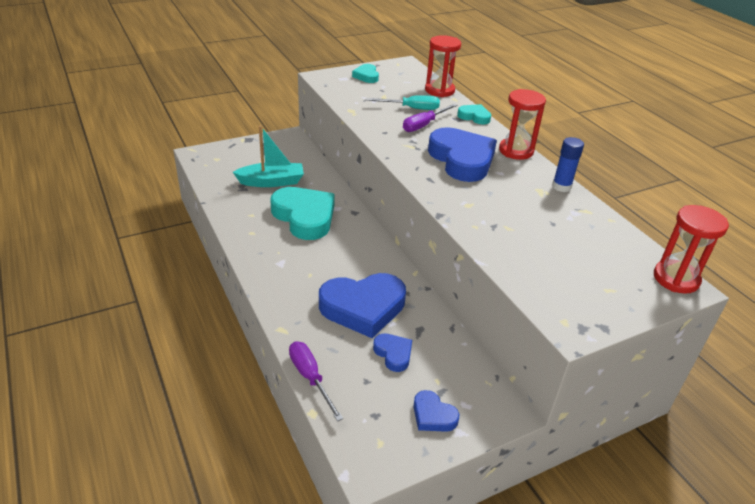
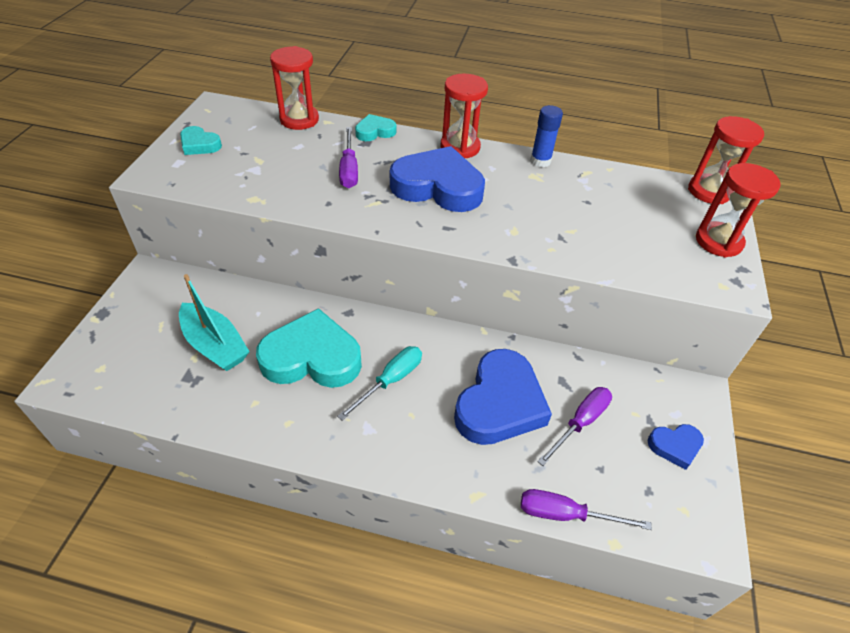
camera: 50 degrees left, 10 degrees up
(271, 182) = (215, 345): turquoise boat -> turquoise boat turned 105 degrees clockwise
(393, 354) = (580, 423): blue heart -> purple screwdriver
(411, 108) = (308, 158): turquoise screwdriver -> turquoise screwdriver (390, 381)
(616, 303) = (718, 241): none -> red hourglass

